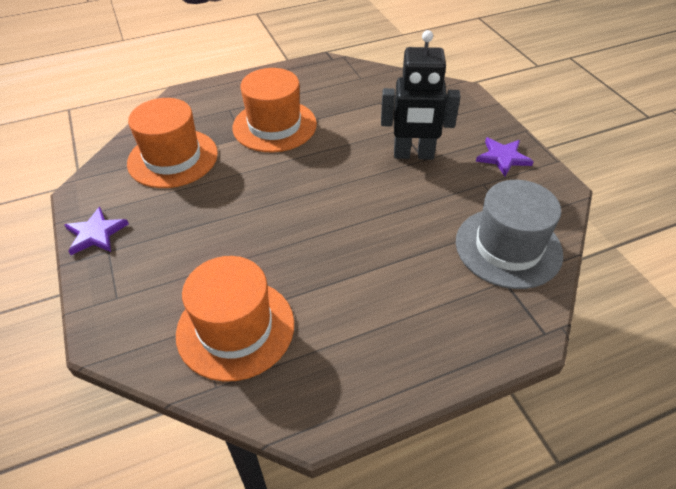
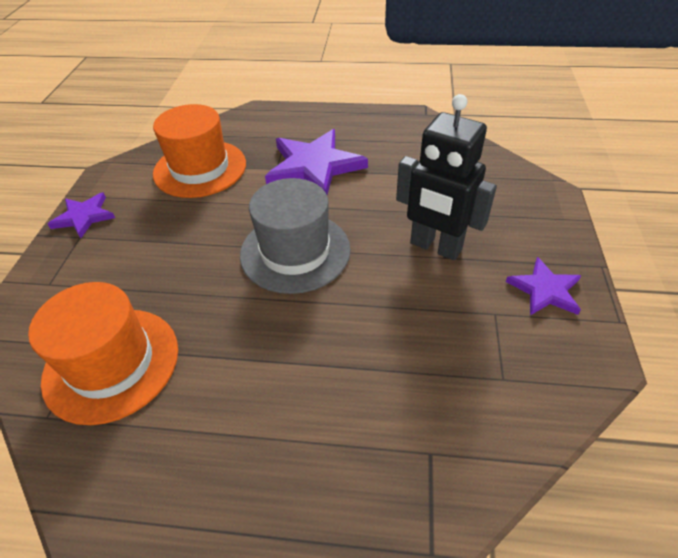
camera: 30 degrees right, 0 degrees up
(274, 126) = (314, 166): orange hat -> purple star
(508, 247) = (467, 409): grey hat -> grey hat (295, 251)

